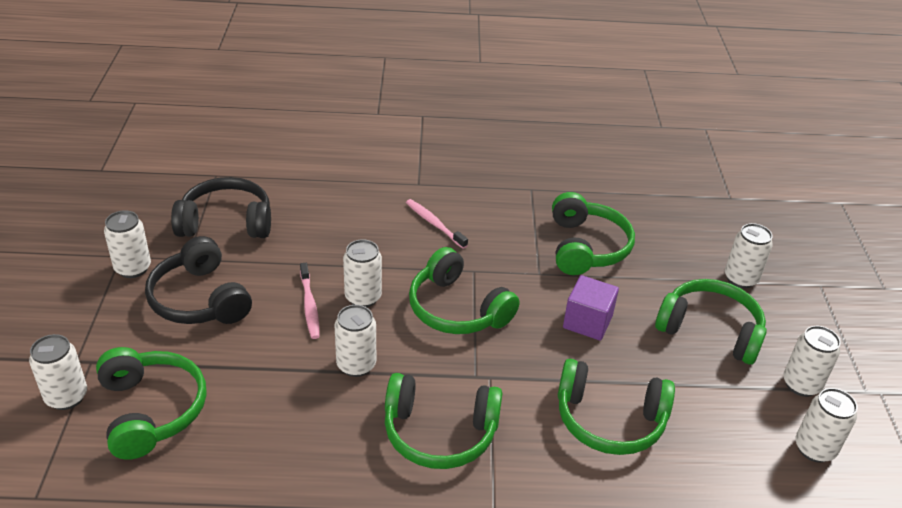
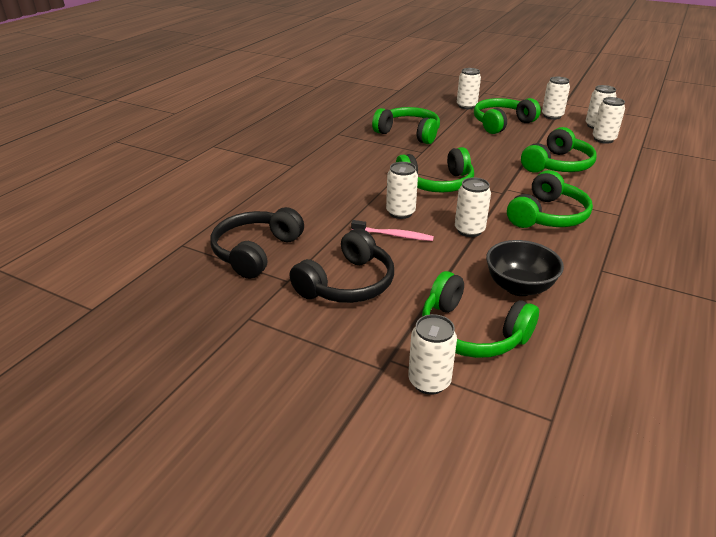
camera: 60 degrees left, 5 degrees down
(133, 268) = (274, 313): white can -> white can (603, 139)
(152, 410) = (471, 332): green headphones -> green headphones turned 150 degrees counterclockwise
(199, 299) = (347, 284): black headphones -> black headphones turned 45 degrees counterclockwise
(252, 433) = (519, 287): none -> black bowl
(434, 224) = (343, 170): pink toothbrush -> none
(587, 322) = (475, 150): purple cube -> none

